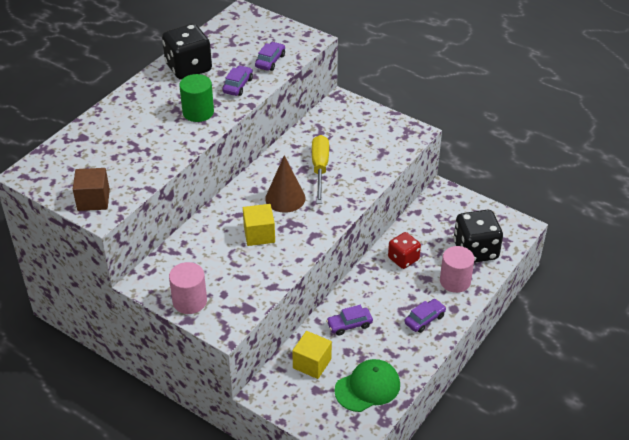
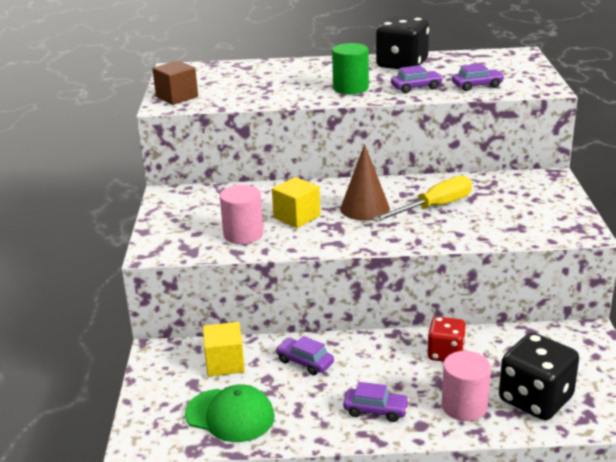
camera: 55 degrees right, 15 degrees down
(189, 301) = (168, 222): pink cylinder -> pink cylinder (243, 234)

